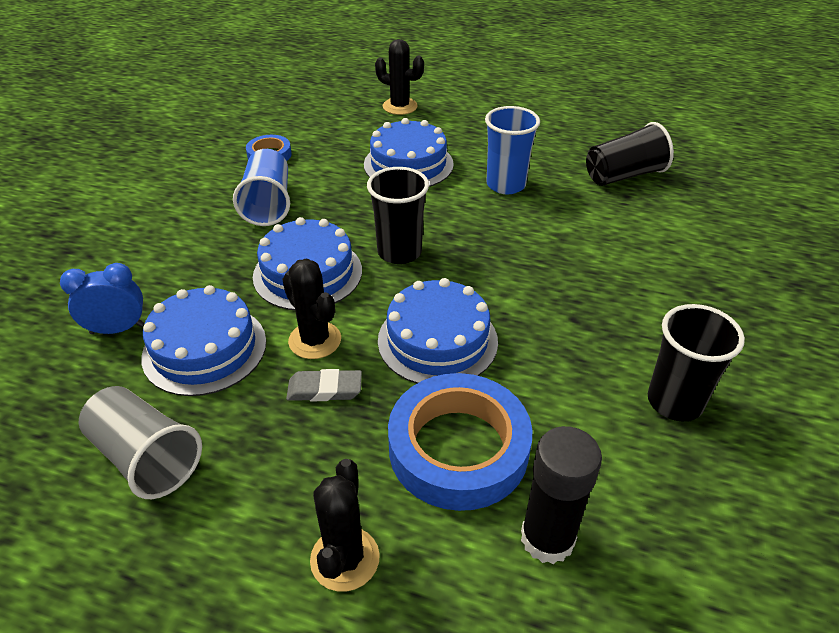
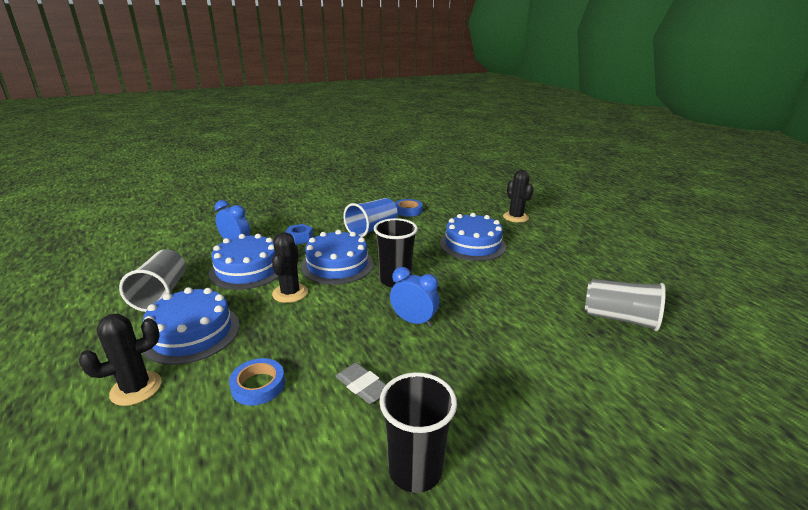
camera: 45 degrees right, 15 degrees down
(195, 268) = (299, 238): none -> blue nut
(325, 389) = (257, 315): grey eraser -> grey eraser (362, 386)
(437, 340) = (340, 330): blue cake -> blue cake (191, 333)
(458, 448) = (258, 385): blue tape -> blue tape, size x0.49
(485, 284) = (413, 321): none -> blue clock
(506, 185) = (516, 281): blue cup -> none
(547, 538) = (212, 468): black glue stick -> none
(624, 175) = (619, 318): black cup -> grey cup

